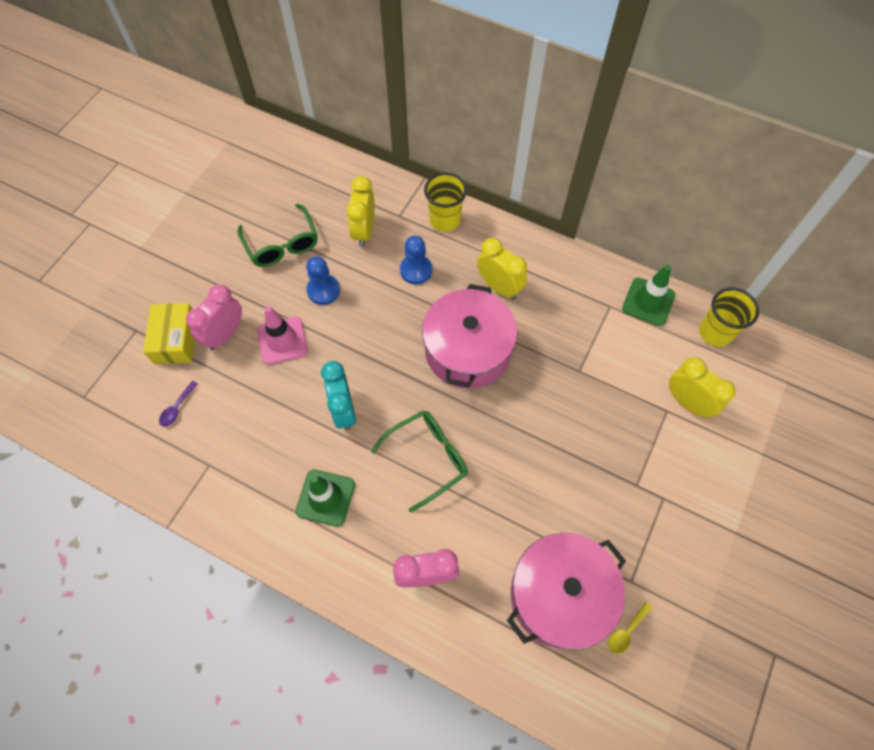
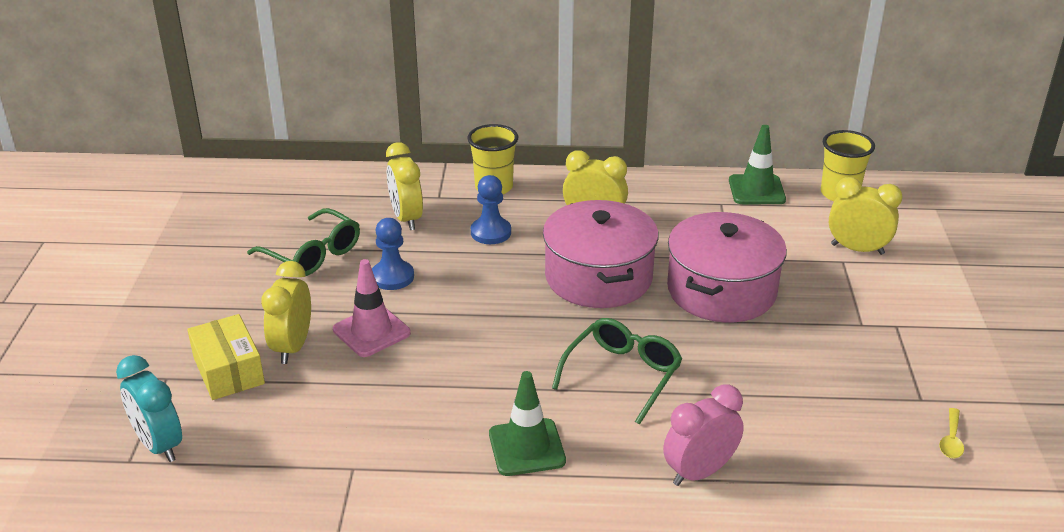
camera: 25 degrees left, 30 degrees down
(177, 408) = (273, 430): purple spoon -> none
(225, 334) = (292, 347): pink clock -> yellow clock
(343, 410) = (491, 366): turquoise clock -> turquoise clock (159, 445)
(560, 595) = (858, 436): pink pot -> pink pot (721, 290)

